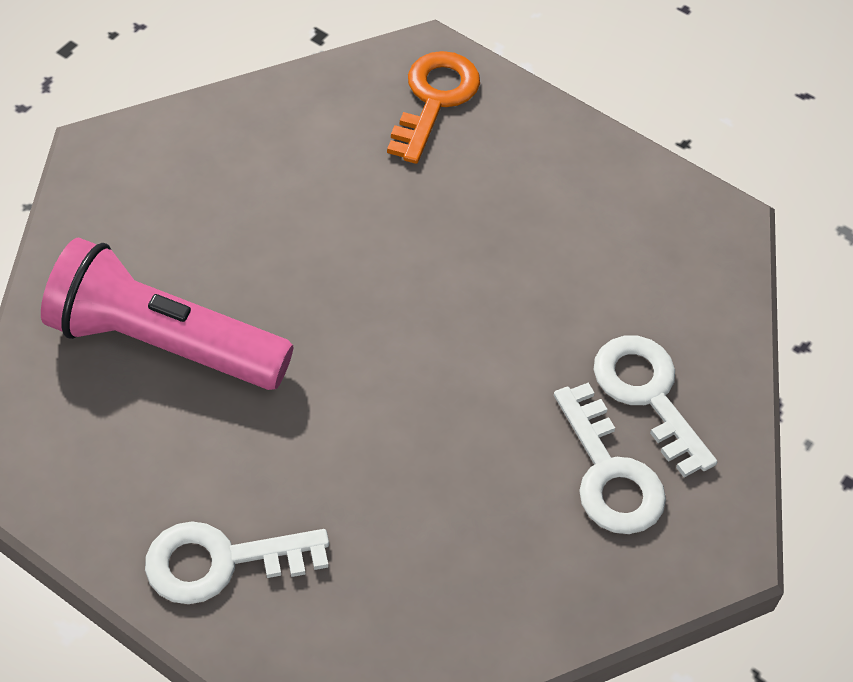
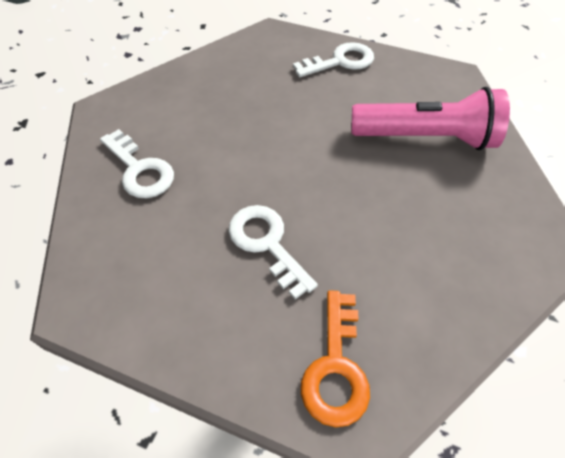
camera: 170 degrees right, 0 degrees up
(609, 473) = (162, 127): white key -> white key (267, 243)

